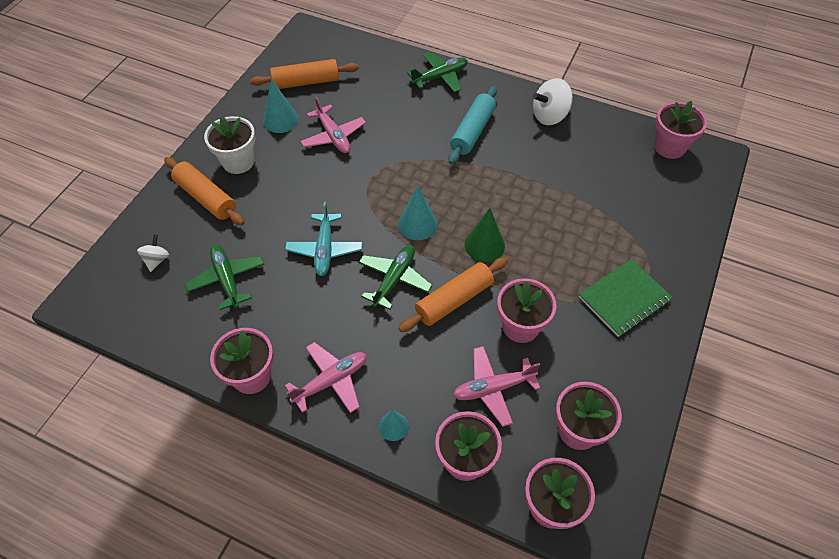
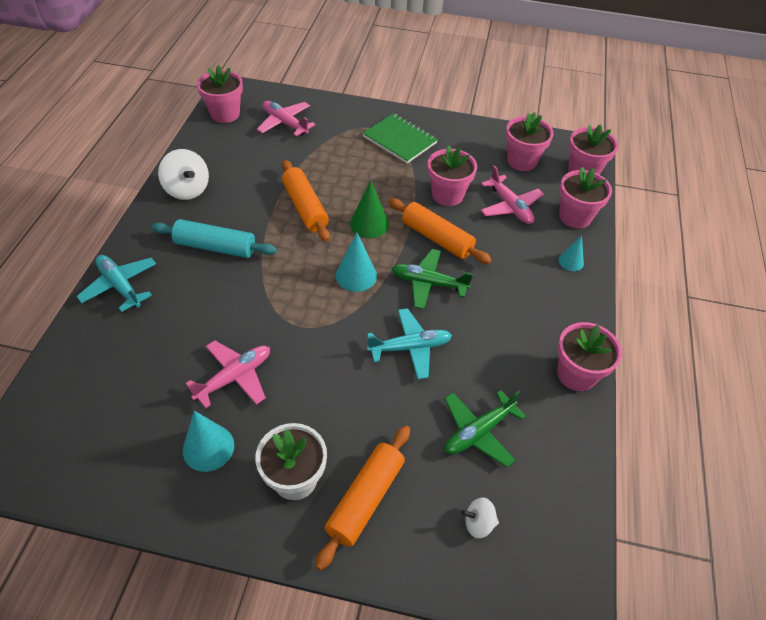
camera: 105 degrees left, 5 degrees down
(306, 82) = (126, 435): orange rolling pin -> orange rolling pin (305, 207)
(331, 381) = (552, 311): pink plane -> pink plane (285, 123)
(440, 77) = (120, 286): green plane -> turquoise plane

